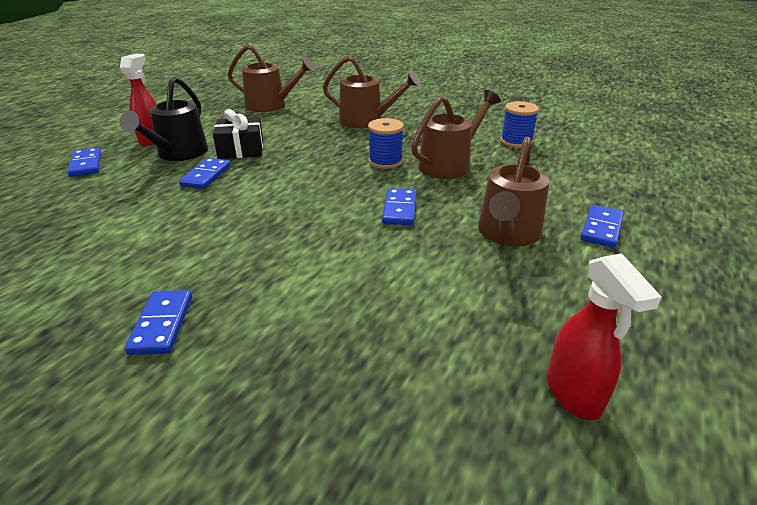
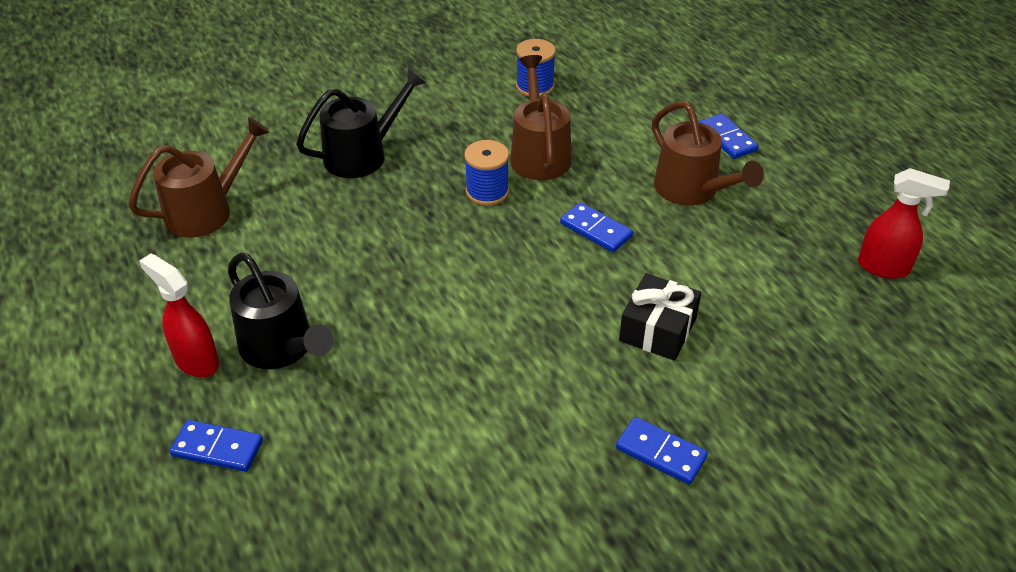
camera: 55 degrees left, 10 degrees up
(206, 176) = (379, 341): blue domino -> none
(241, 149) = (331, 288): black gift -> black gift (657, 329)
(367, 121) = (363, 154): brown watering can -> black watering can

